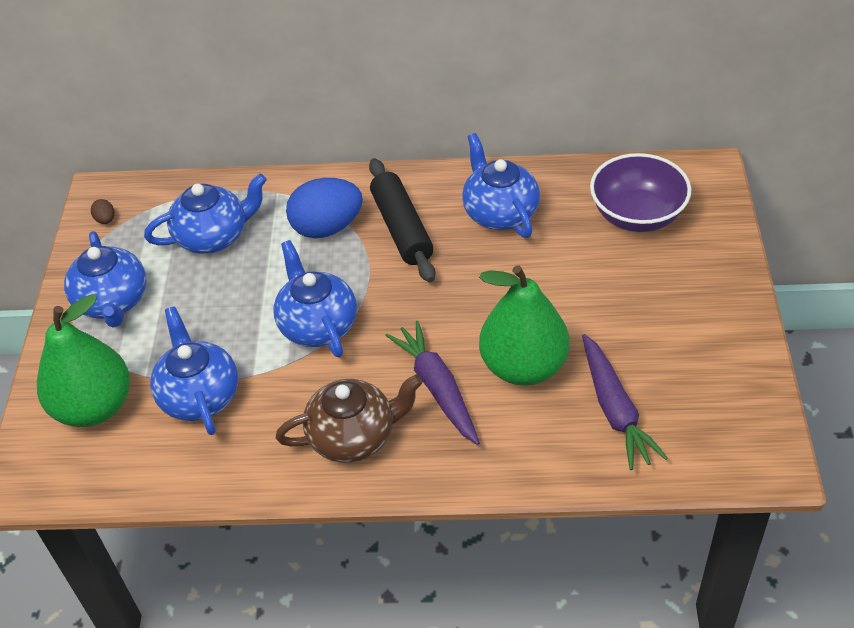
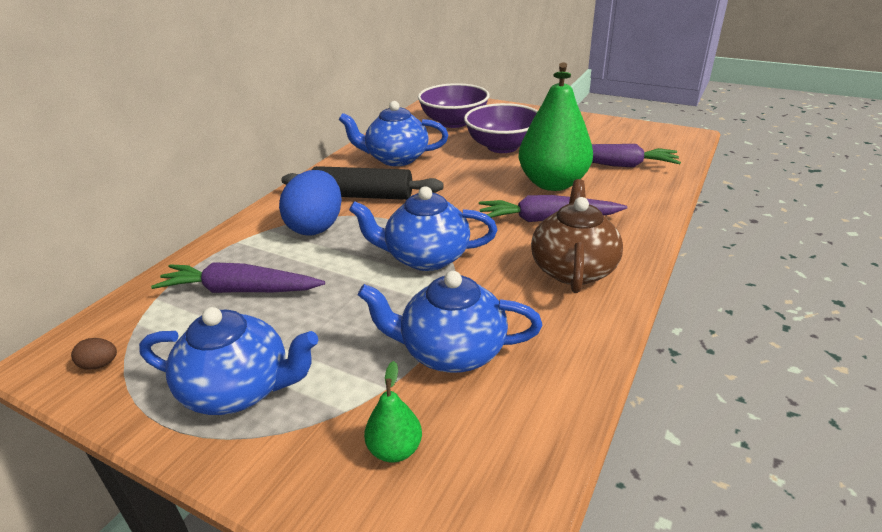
camera: 65 degrees left, 15 degrees down
(94, 407) = (395, 450): green pear -> green pear, size x0.44
(213, 236) = (240, 290): blue teapot -> purple carrot
(595, 288) = (502, 147): none -> purple bowl

